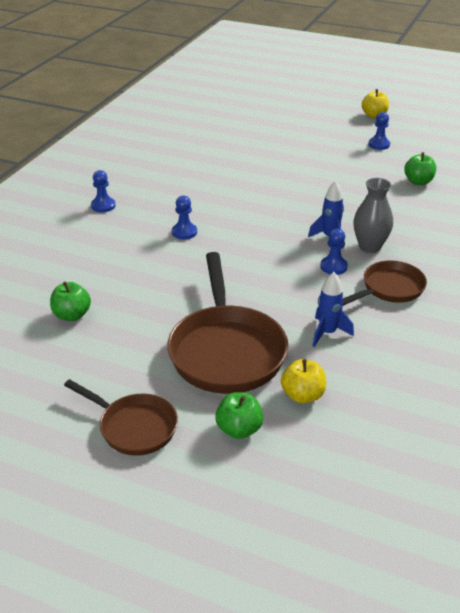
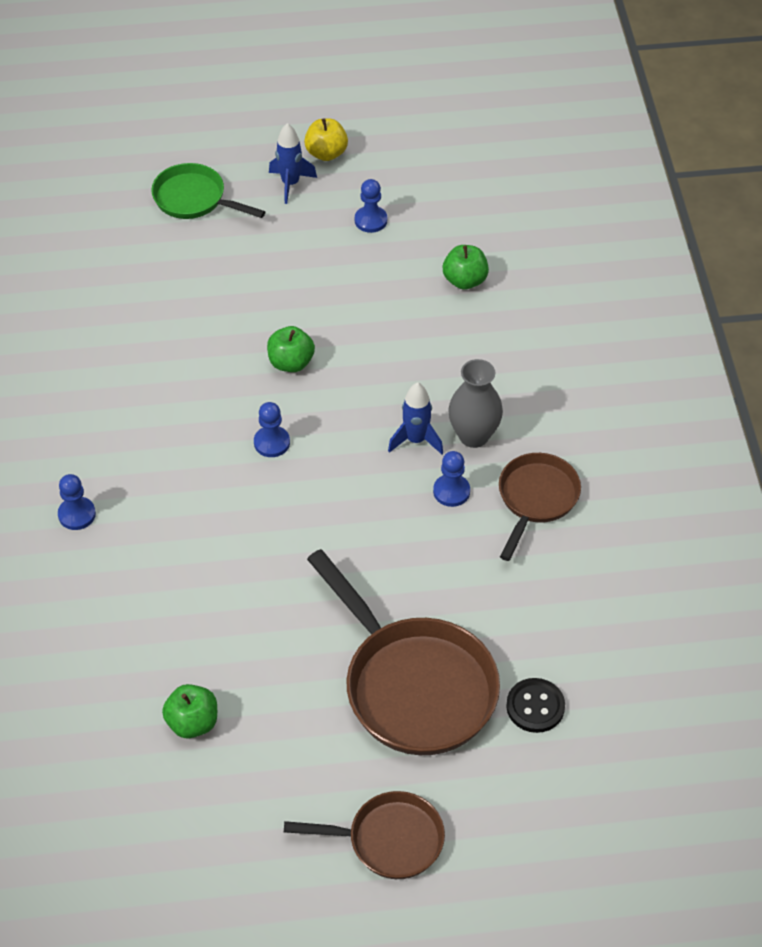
camera: 30 degrees left, 15 degrees up
(184, 232) = (226, 515): blue pawn -> blue pawn (272, 443)
(239, 429) = (499, 785): green apple -> green apple (291, 363)
(284, 113) = (194, 199): none -> green pan
(302, 395) = (535, 706): yellow apple -> black button
(327, 333) = (507, 603): blue rocket -> blue rocket (290, 184)

